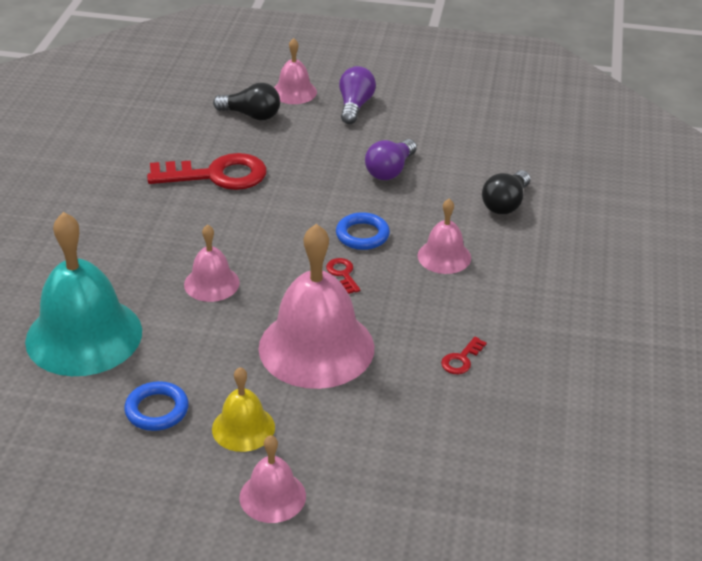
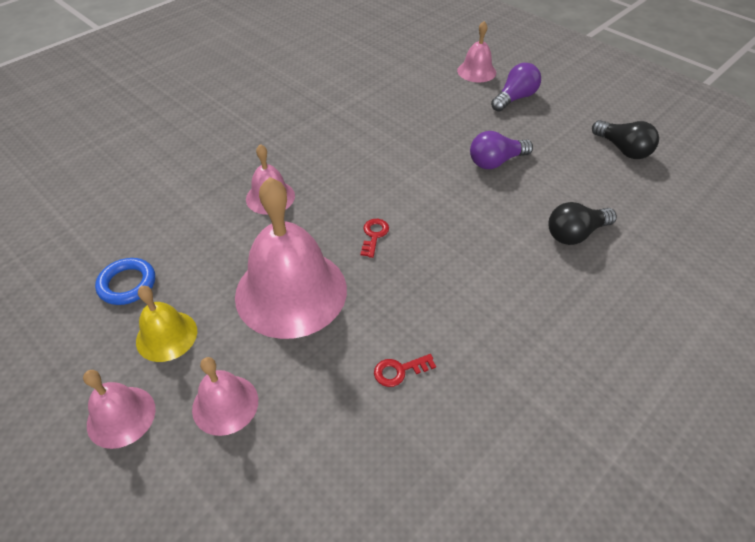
camera: 35 degrees right, 10 degrees up
(84, 335) = (147, 198): turquoise bell -> none
(217, 175) = (359, 114): red key -> none
(251, 115) = (427, 78): black light bulb -> black light bulb (622, 149)
(362, 235) = (422, 208): blue ring -> none
(444, 256) = (474, 259): pink bell -> pink bell (225, 404)

